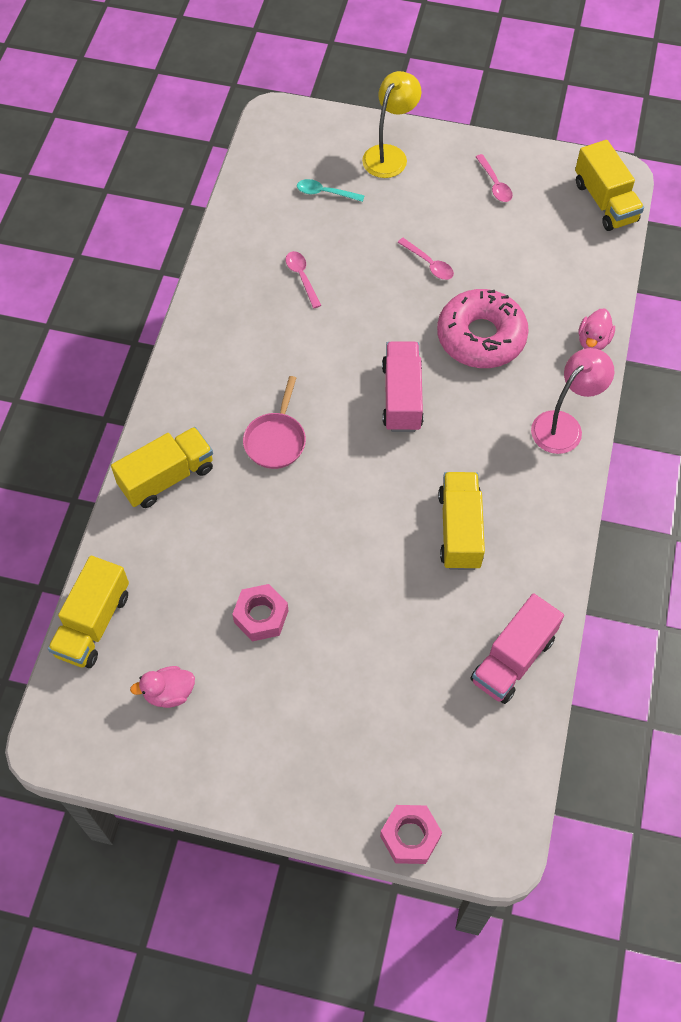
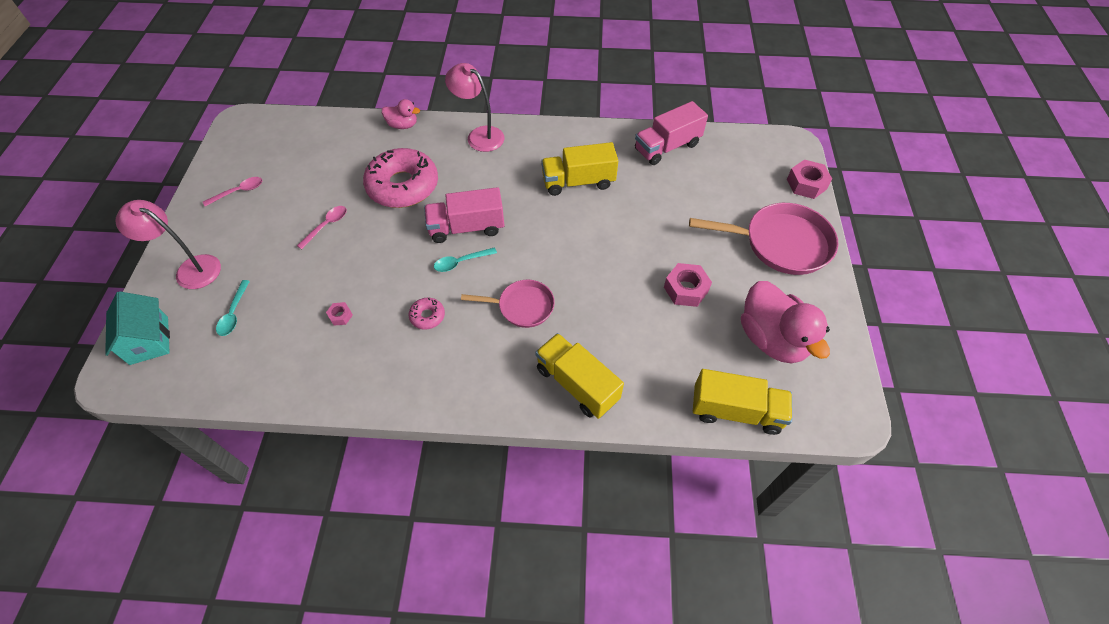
camera: 100 degrees left, 5 degrees down
(169, 693) = (772, 339): pink duck -> pink duck, size x1.93
(284, 351) = (427, 316): none -> pink donut
(302, 277) = (340, 316): pink spoon -> pink nut
(307, 757) = (781, 243): none -> pink pan
(308, 134) = (149, 340): none -> turquoise house
(350, 387) = (461, 262): none -> turquoise spoon
(389, 155) = (191, 269): yellow lamp -> pink lamp
(513, 659) = (667, 147): pink truck -> pink truck turned 120 degrees clockwise
(605, 202) = (266, 126): yellow truck -> none

